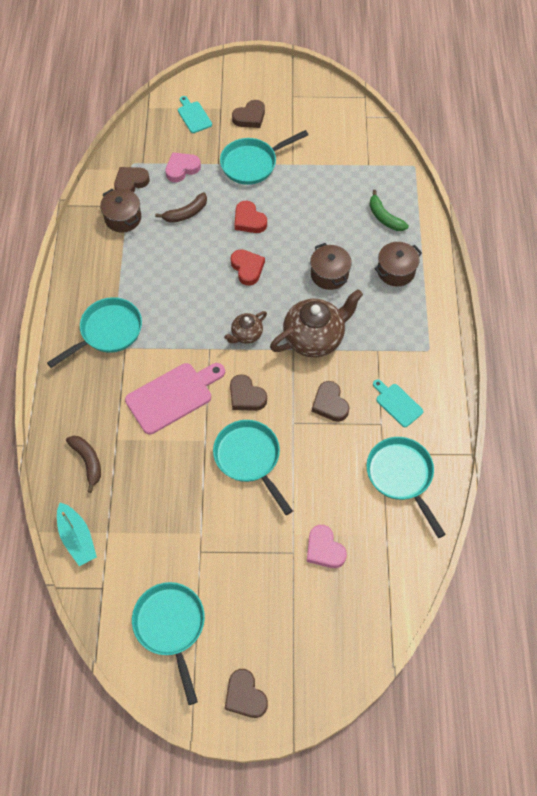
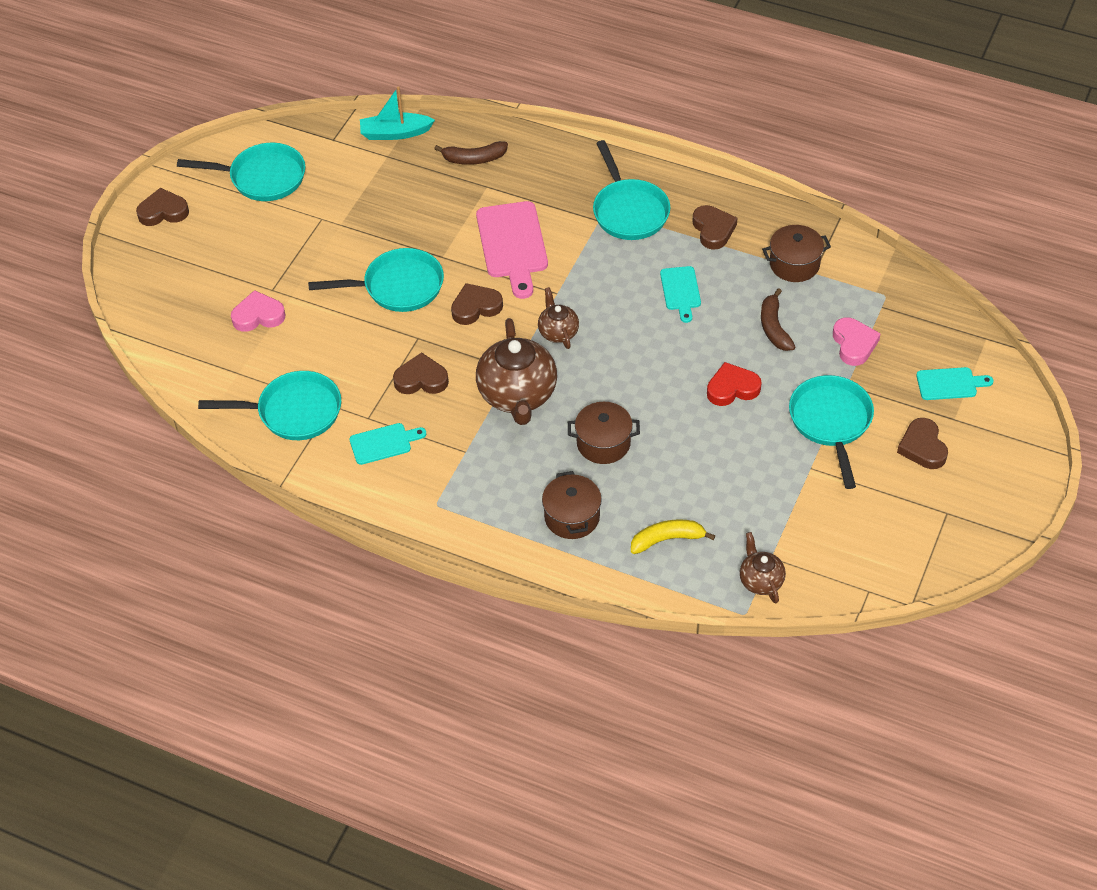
camera: 115 degrees right, 10 degrees down
(130, 183) = (851, 286): brown heart -> brown heart (713, 230)
(175, 274) = (680, 291): none -> turquoise cutting board
(247, 268) = (655, 363): red heart -> none
(384, 217) = (667, 539): green banana -> yellow banana
(387, 165) = (760, 581): none -> brown teapot

